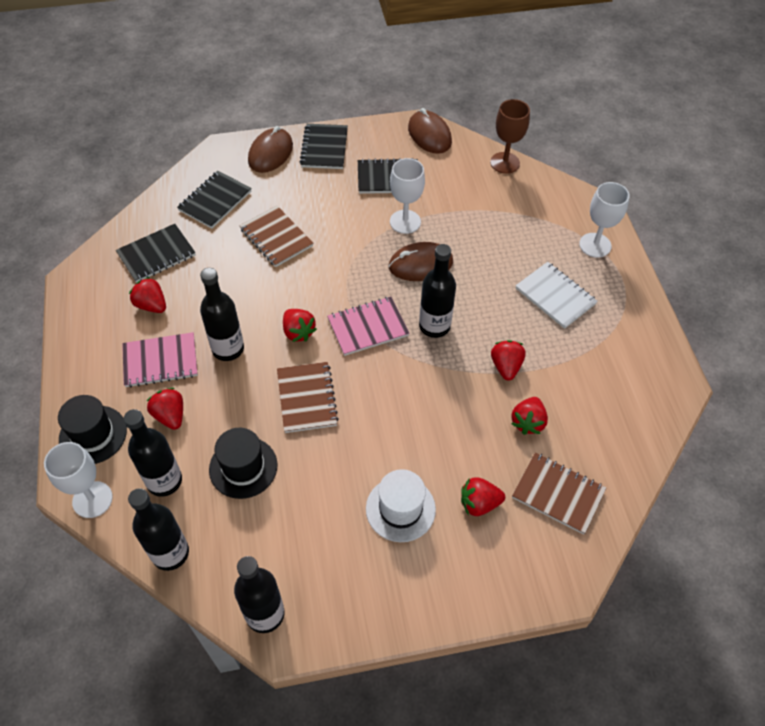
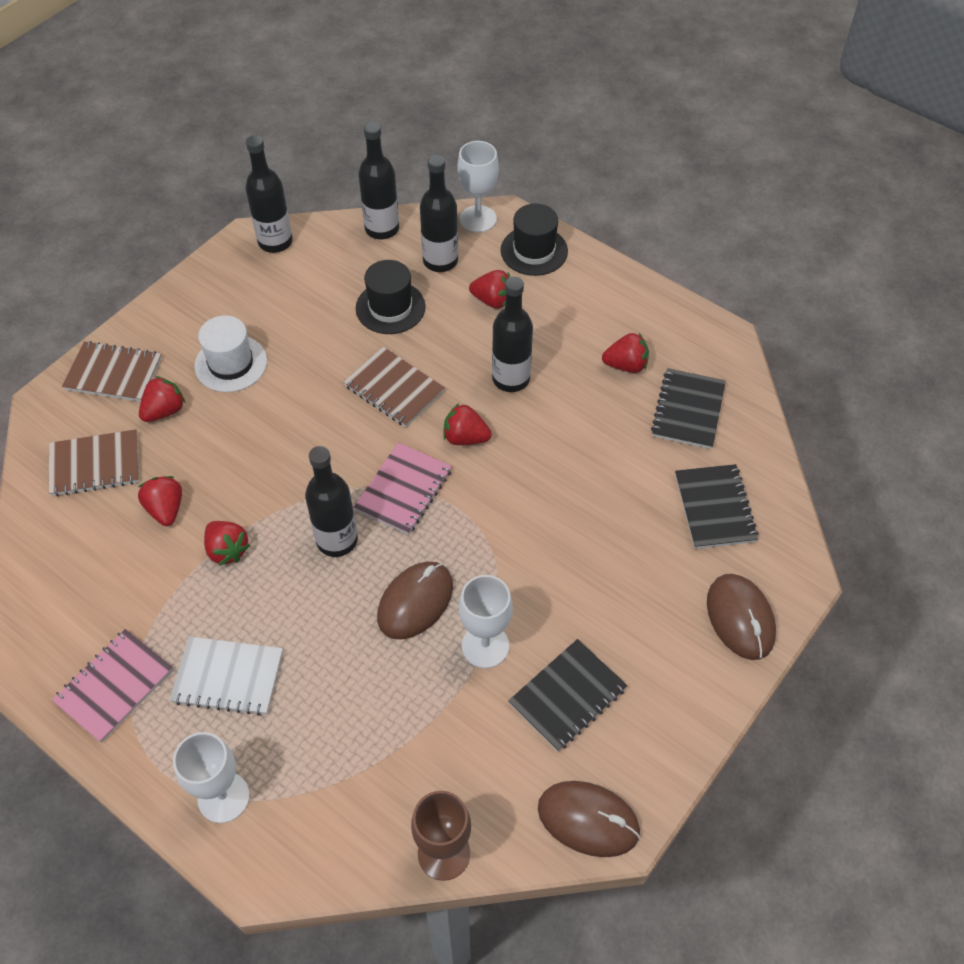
camera: 140 degrees right, 0 degrees up
(160, 361) = (554, 330): pink notebook -> pink notebook (114, 686)
(276, 238) = (600, 515): brown notebook -> brown notebook (113, 373)
(324, 148) = (691, 679): black notebook -> none

